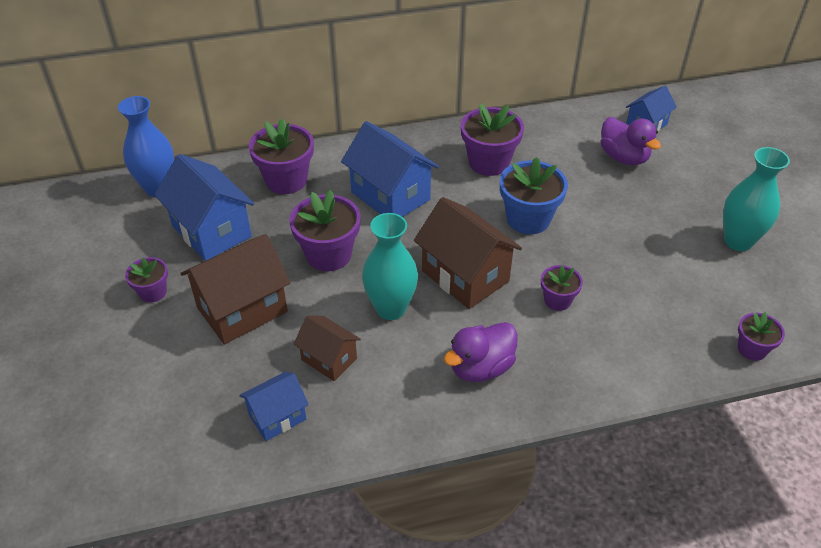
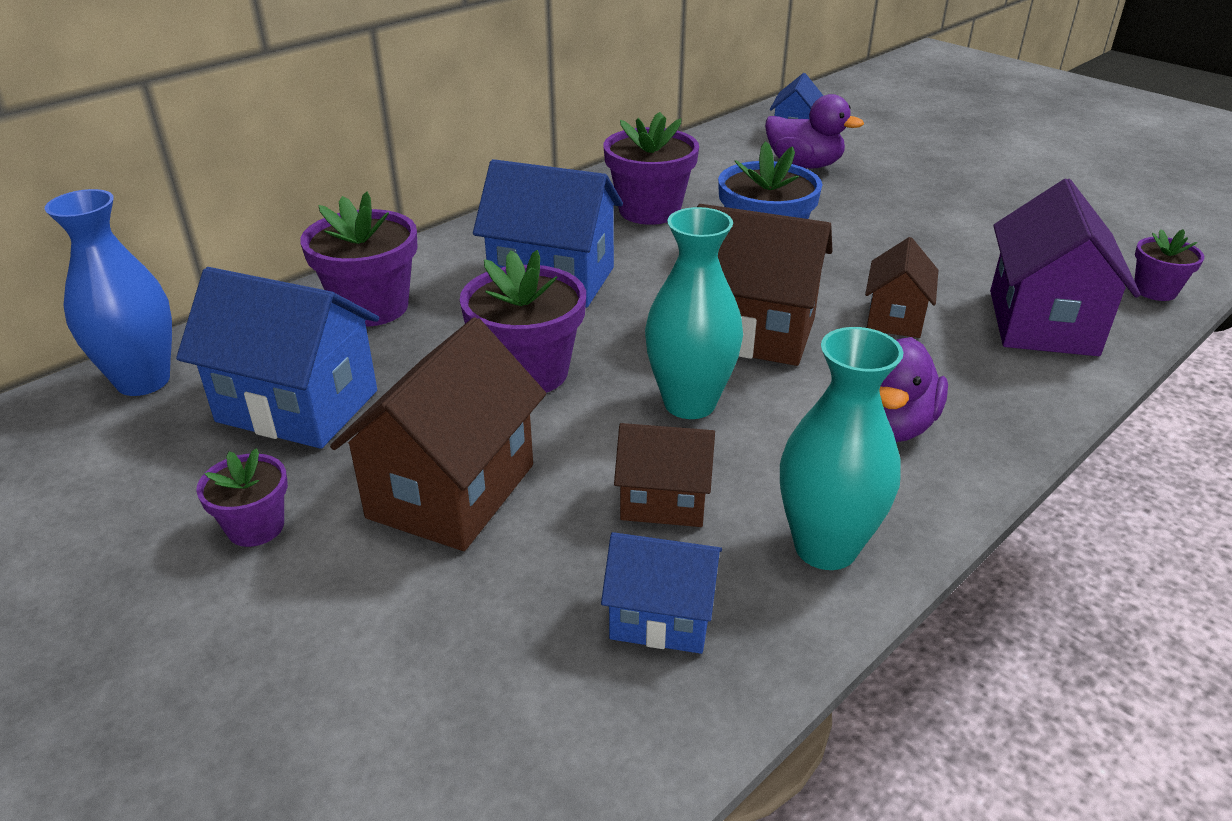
camera: 30 degrees left, 10 degrees down
(277, 417) = (661, 617): blue house -> blue house turned 75 degrees clockwise
(557, 300) = (895, 318): purple flower pot -> brown house
(646, 341) = (1042, 322): none -> purple house
(738, 241) = (1014, 202): turquoise vase -> turquoise vase (825, 547)

